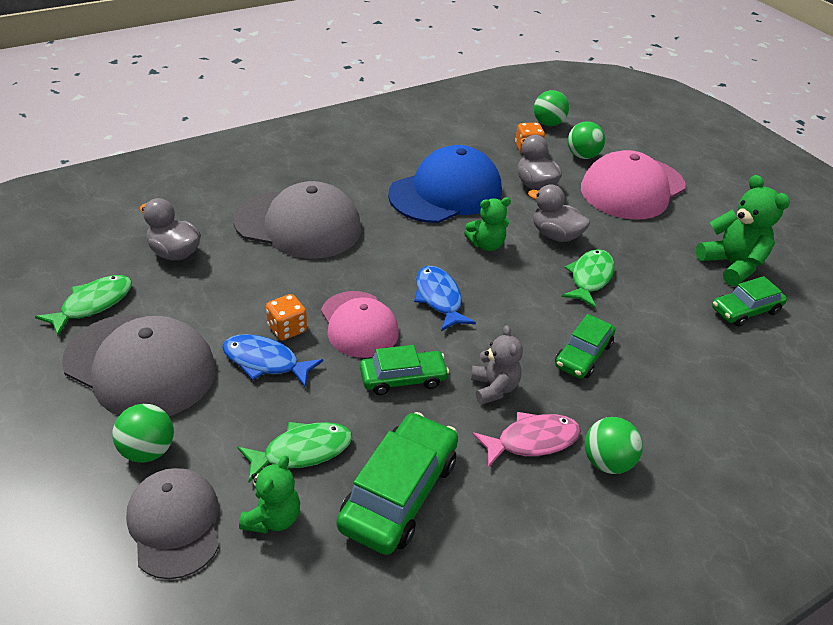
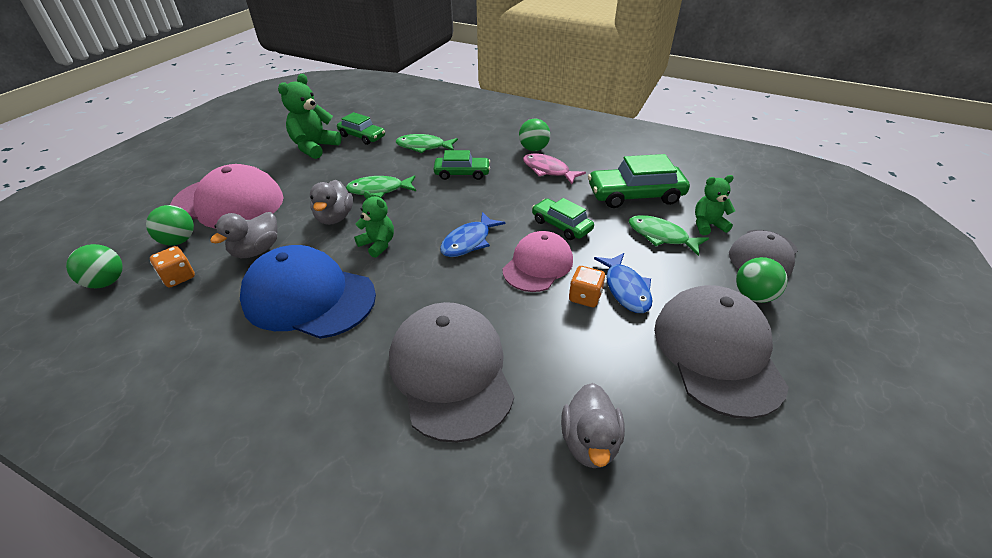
camera: 120 degrees left, 0 degrees up
(93, 304) = (718, 446): green fish -> green fish (424, 147)
(494, 388) = (526, 192): grey teddy bear -> none

